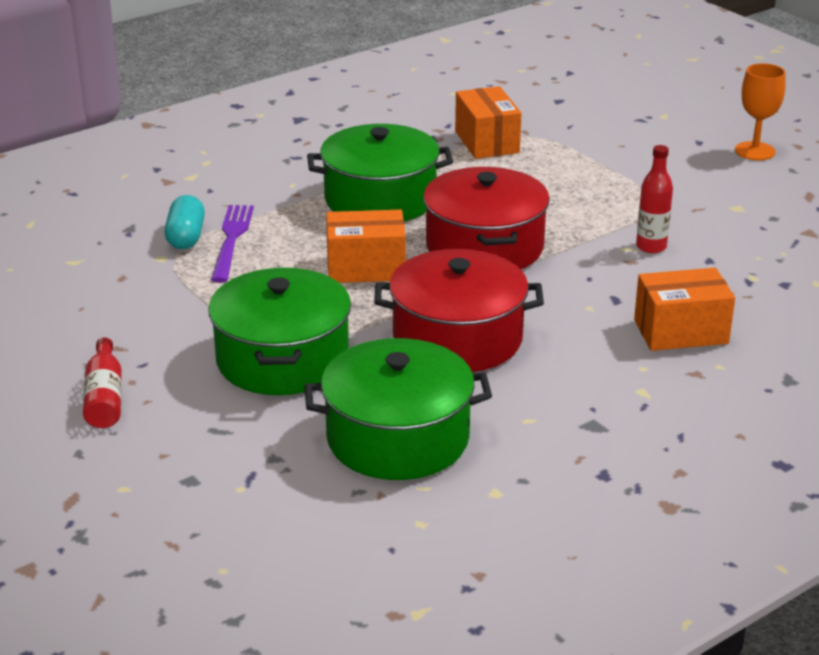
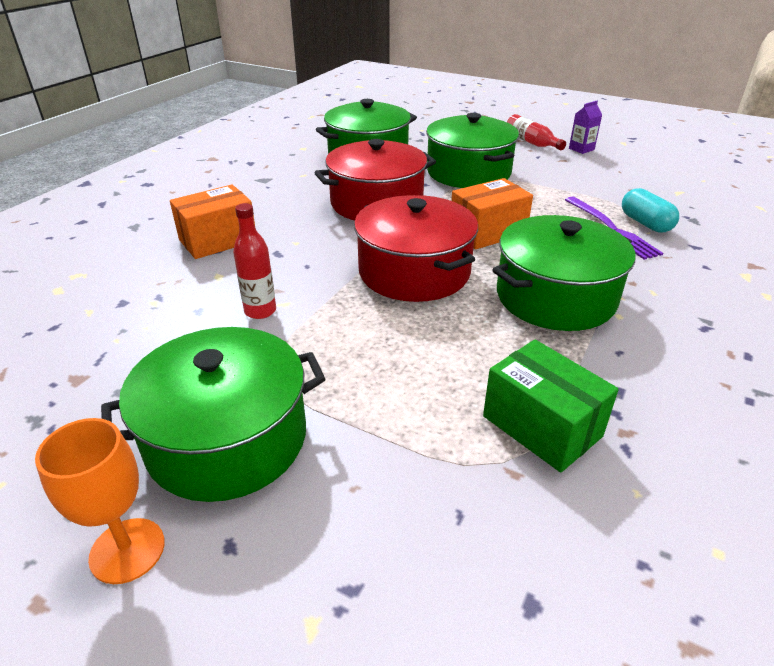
camera: 155 degrees right, 5 degrees up
(56, 361) = (581, 149): none -> purple carton
(487, 142) = (541, 426): orange box -> green box
(694, 178) = (227, 439): none -> green pot

